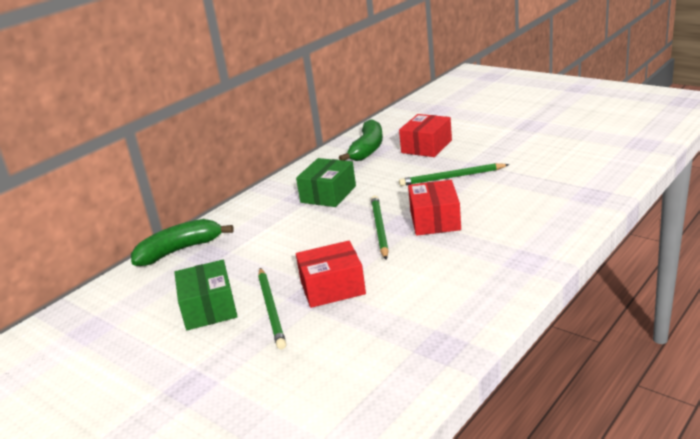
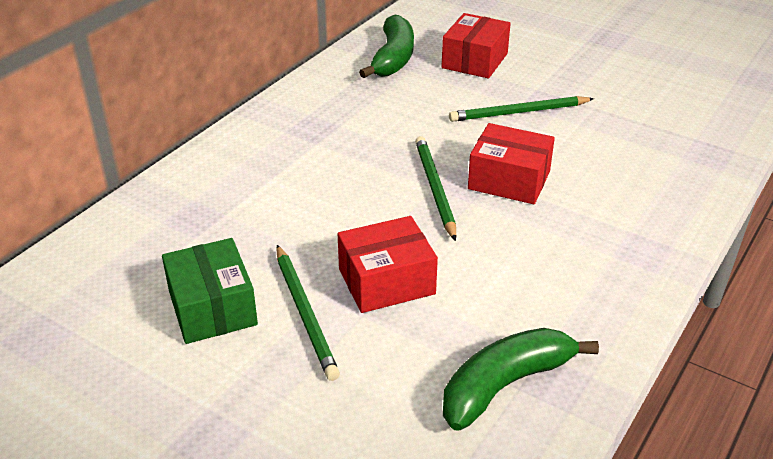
camera: 10 degrees left, 10 degrees up
(179, 250) = (149, 208): green banana -> green banana (505, 385)
(328, 194) = (351, 128): green box -> none
(435, 220) = (509, 180): red box -> red box turned 60 degrees counterclockwise

